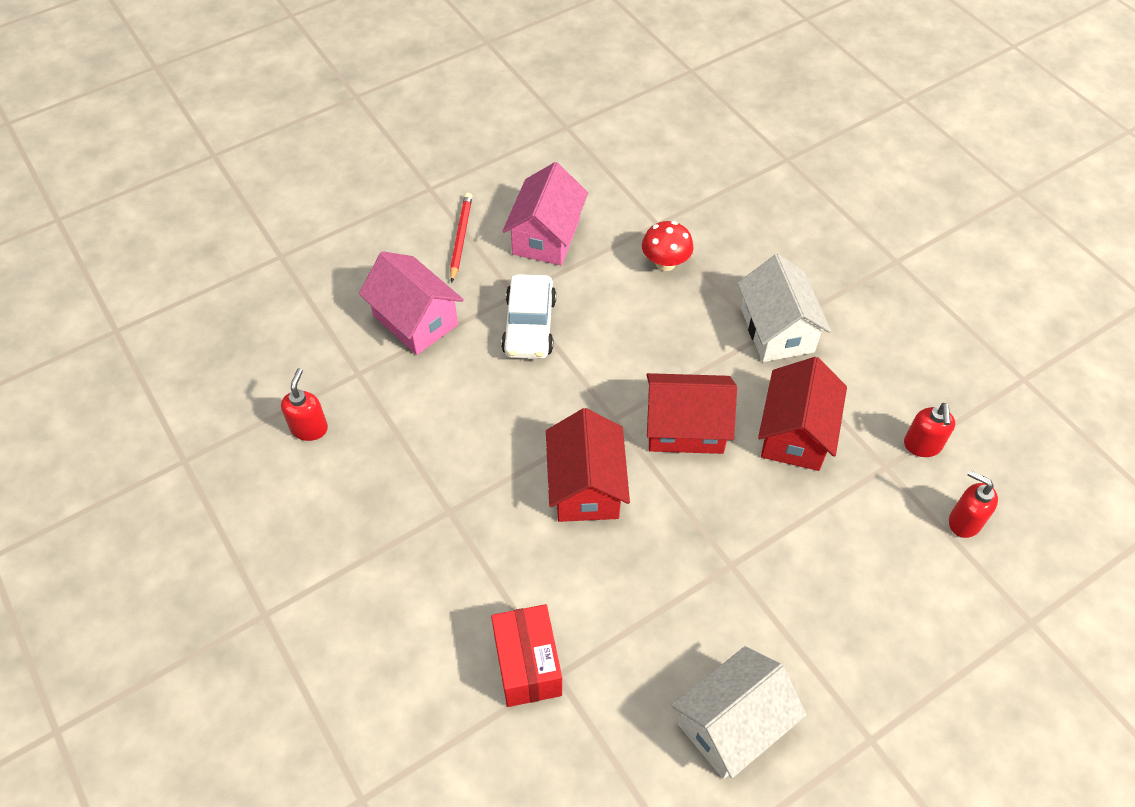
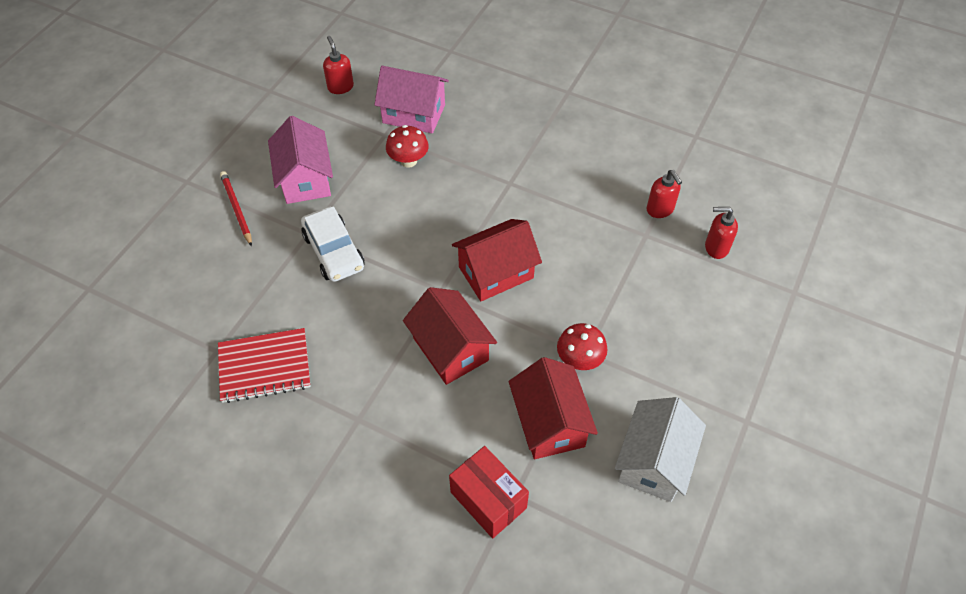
camera: 30 degrees left, 0 degrees up
(309, 428) = (202, 413): red soap dispenser -> red soap dispenser (340, 87)
(392, 411) = (264, 366): none -> red notebook
(415, 320) = (239, 288): pink house -> pink house (414, 114)
(718, 569) = (579, 360): none -> red mushroom
(777, 330) = (517, 174): white house -> none
(795, 433) = (574, 240): red house -> red house (549, 423)

